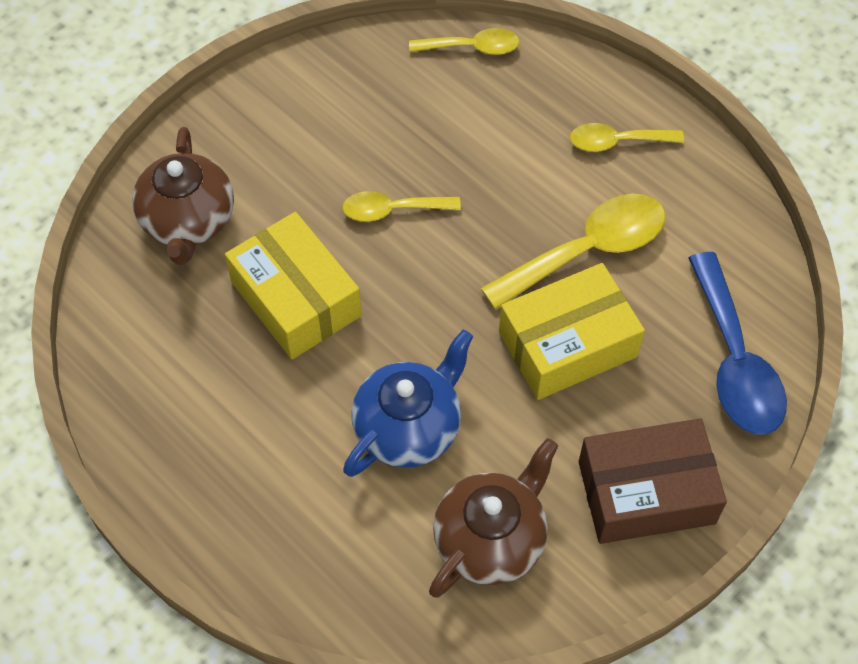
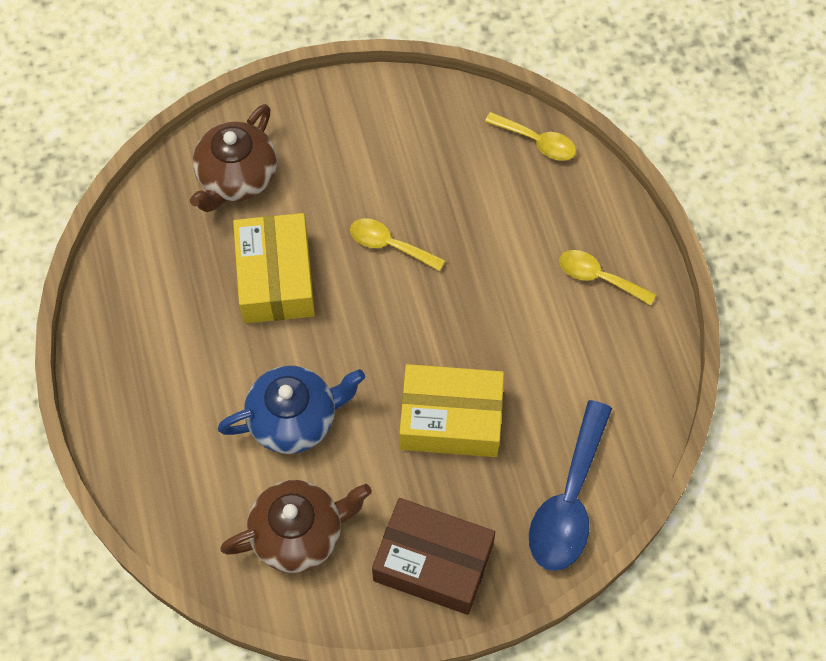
camera: 30 degrees right, 5 degrees up
(588, 250) = (516, 353): yellow spoon -> none

